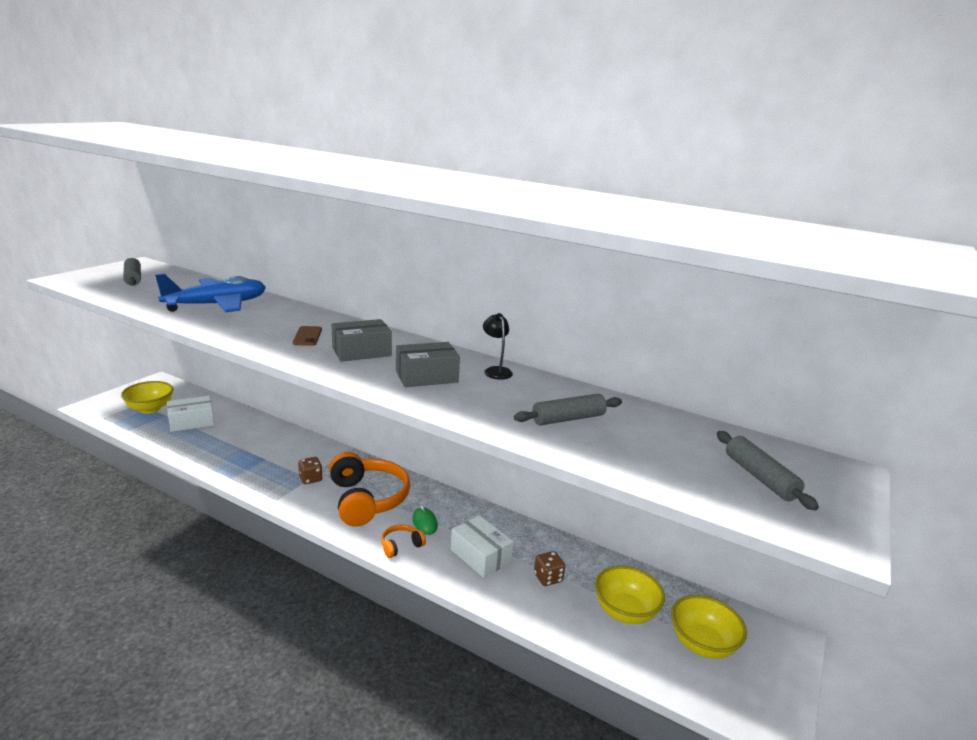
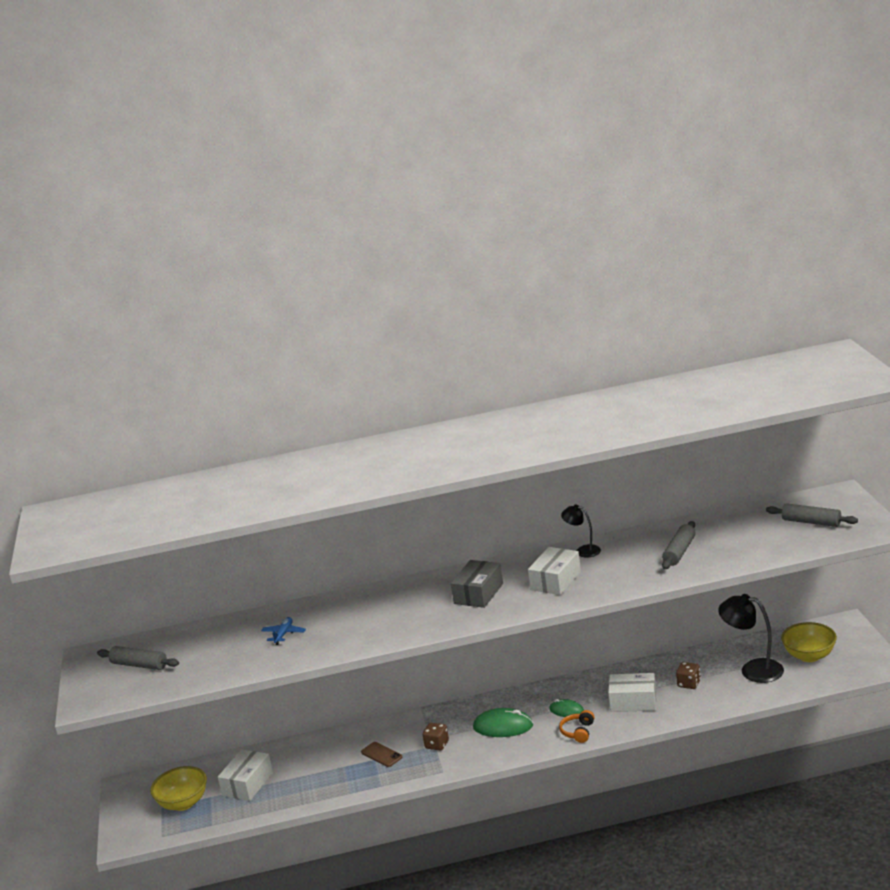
camera: 35 degrees left, 0 degrees up
(217, 305) = (284, 634): blue plane -> blue plane, size x0.41
(307, 336) = (416, 608): brown phone -> brown phone (381, 755)
(367, 499) = (503, 726): orange headphones -> green mouse
(426, 376) = (555, 581): grey box -> white box
(625, 612) = (753, 669): yellow bowl -> black lamp

